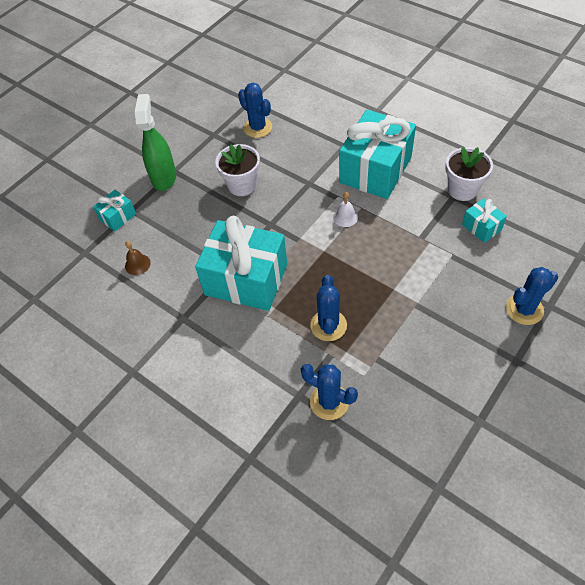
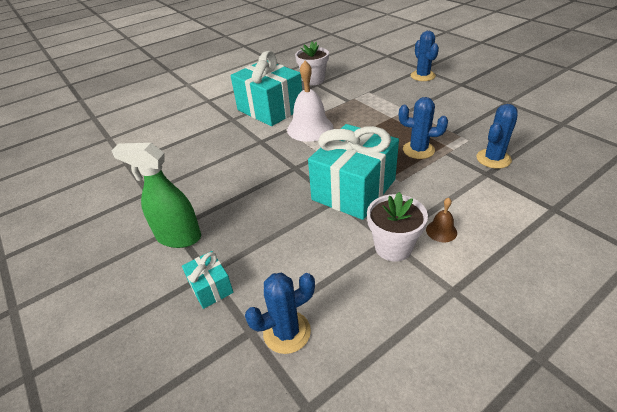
camera: 75 degrees left, 15 degrees down
(137, 264) = (298, 273): brown bell -> brown bell (441, 231)
(242, 185) = (235, 179): white flower pot -> white flower pot (393, 247)
(257, 128) = (167, 161): blue cactus -> blue cactus (287, 332)
(345, 217) = (310, 128): white bell -> white bell, size x2.16
(481, 227) = (350, 79): turquoise gift -> none

